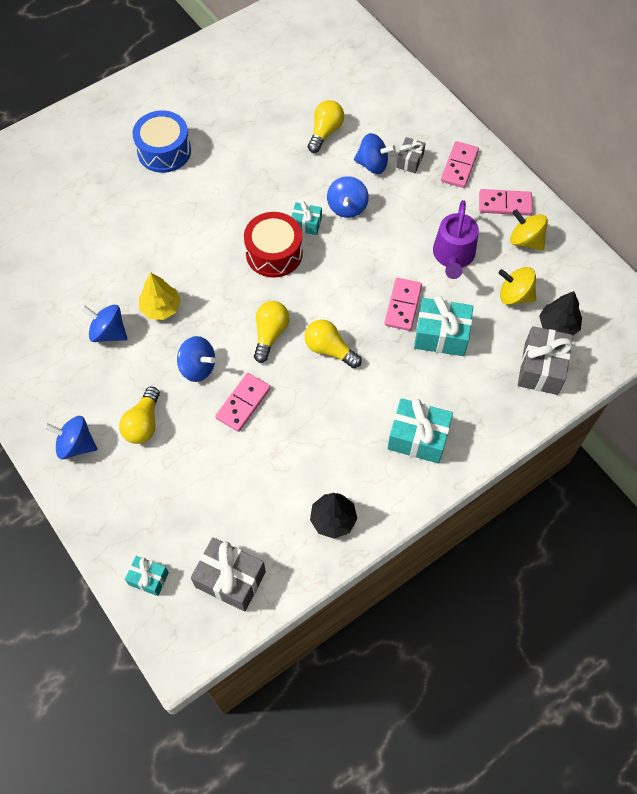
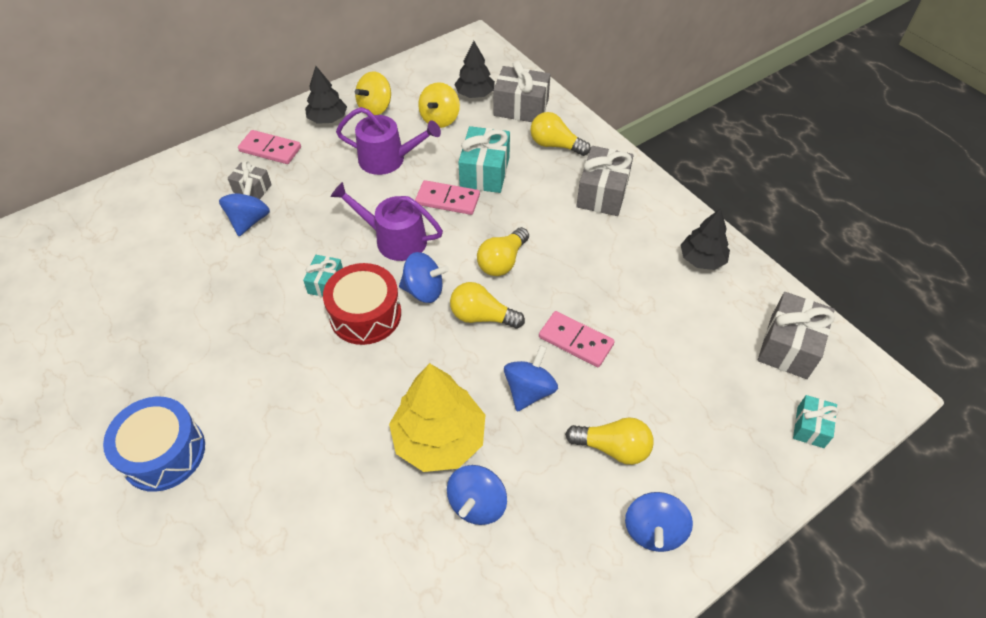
camera: 90 degrees left, 10 degrees down
(161, 308) = (439, 439): yellow tree -> yellow tree, size x1.65
(325, 132) = (186, 264): yellow light bulb -> yellow light bulb (555, 145)
(347, 207) = (308, 244): blue spinning top -> blue spinning top (424, 290)
(354, 268) = (395, 239): none -> purple watering can
(418, 438) = (602, 193): turquoise gift -> grey gift
(505, 204) = (328, 119): pink domino -> black tree

